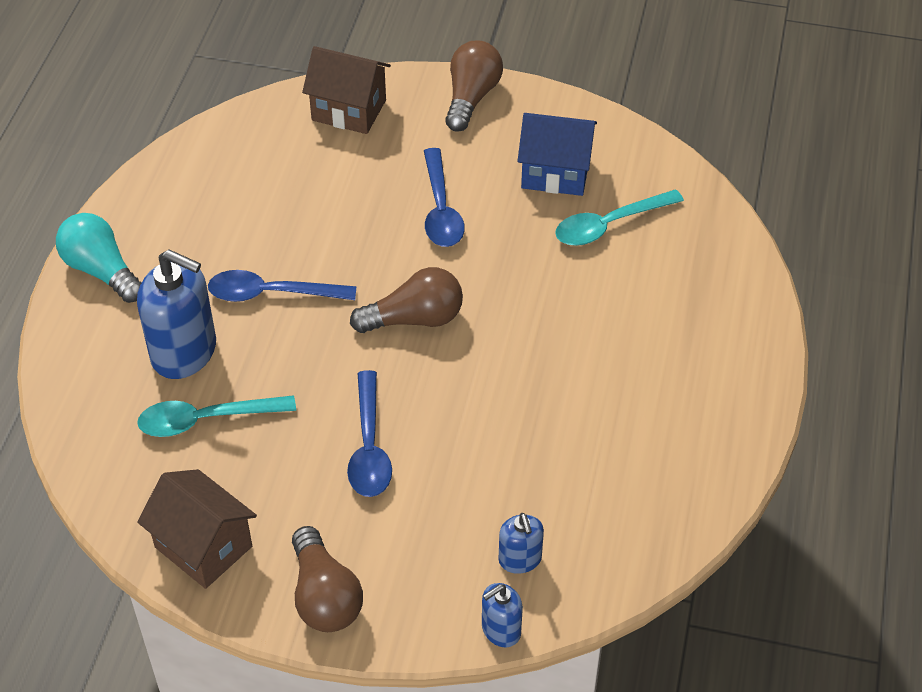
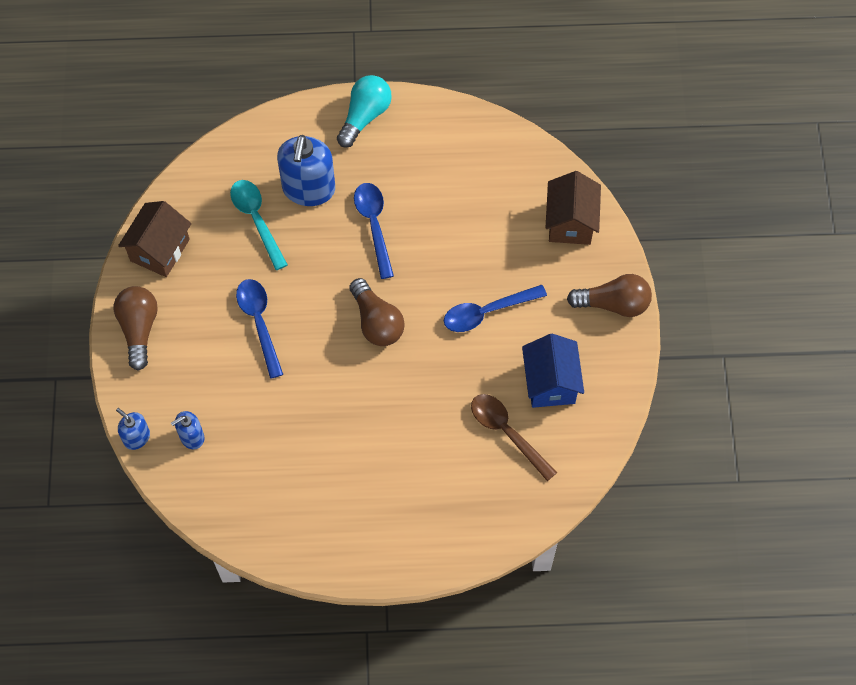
camera: 75 degrees right, 15 degrees up
(324, 596) = (139, 329): brown light bulb -> brown light bulb turned 120 degrees clockwise
(369, 446) = (259, 323): blue spoon -> blue spoon turned 90 degrees clockwise
(609, 225) = (507, 433): turquoise spoon -> brown spoon

